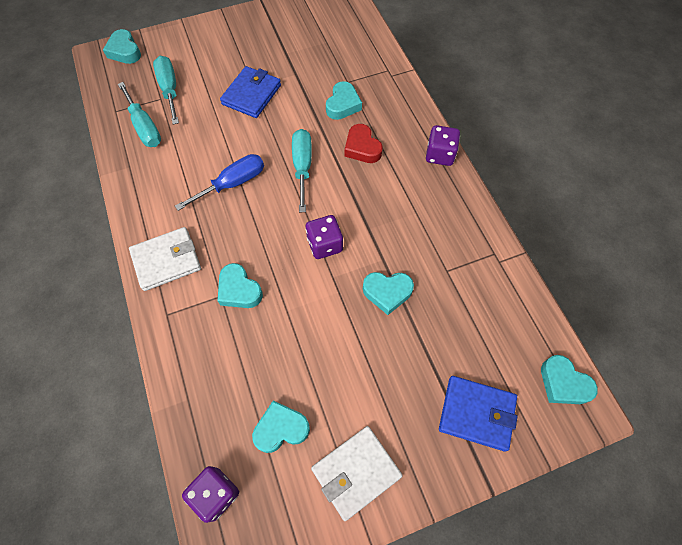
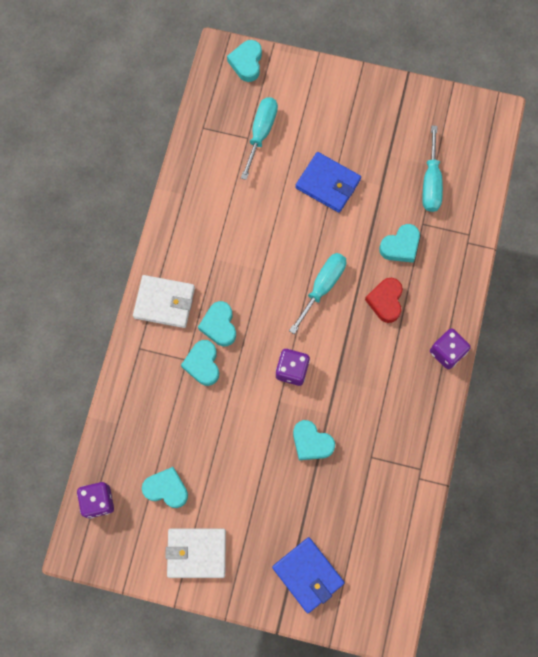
camera: 35 degrees right, 10 degrees up
(144, 127) = (217, 161): turquoise screwdriver -> turquoise screwdriver (431, 182)
(233, 183) = (256, 266): blue screwdriver -> none
(251, 94) = (328, 184): blue wallet -> blue wallet turned 60 degrees clockwise
(563, 383) = (388, 600): turquoise heart -> turquoise heart (219, 325)

